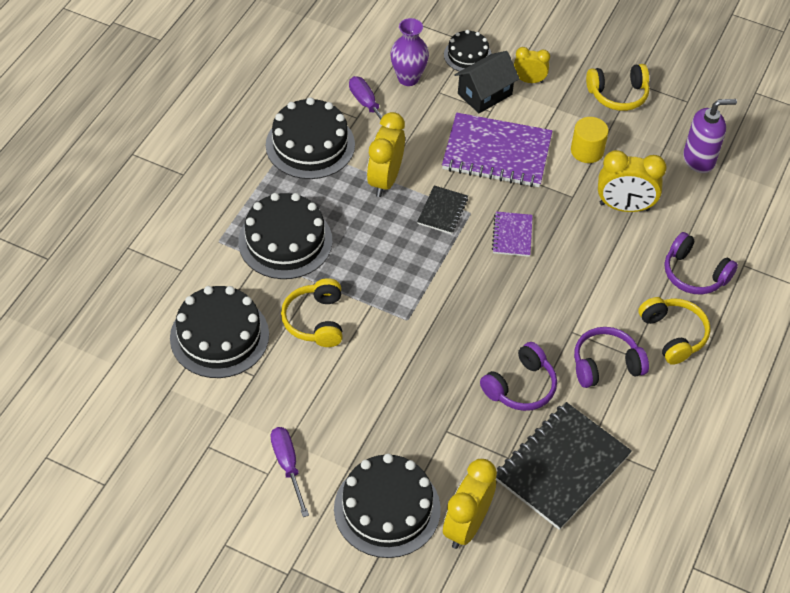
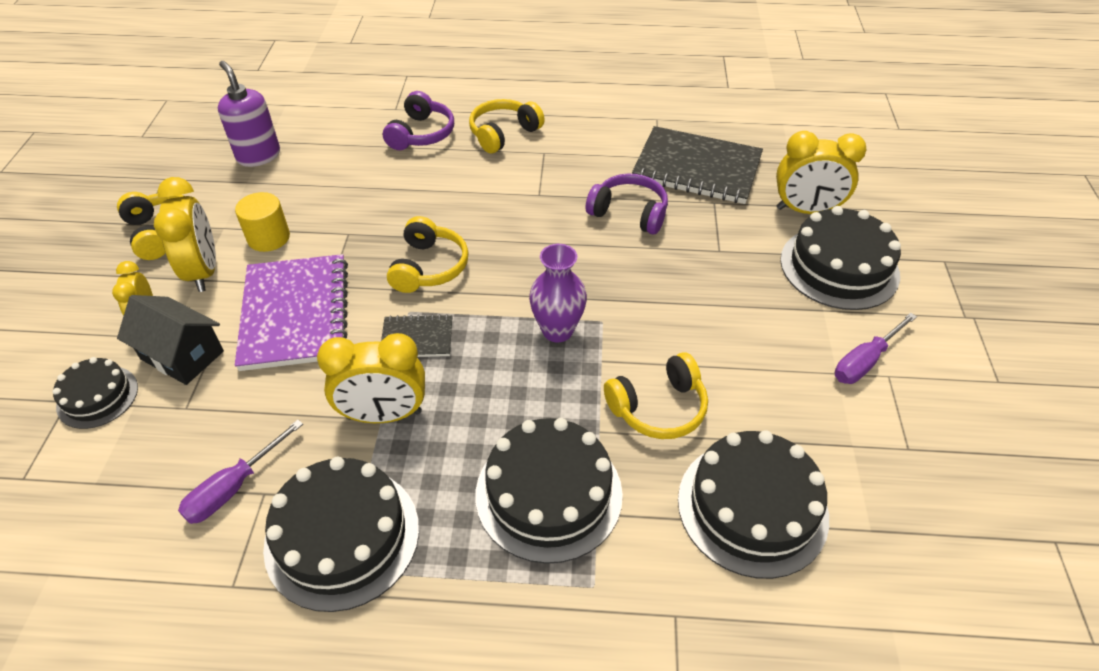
camera: 110 degrees left, 5 degrees down
(408, 78) = (160, 454): purple vase -> purple vase (557, 330)
(512, 235) = (429, 267): purple notebook -> yellow headphones
(605, 364) = (565, 166): purple headphones -> none
(624, 207) = (349, 193): yellow clock -> yellow clock (203, 271)

